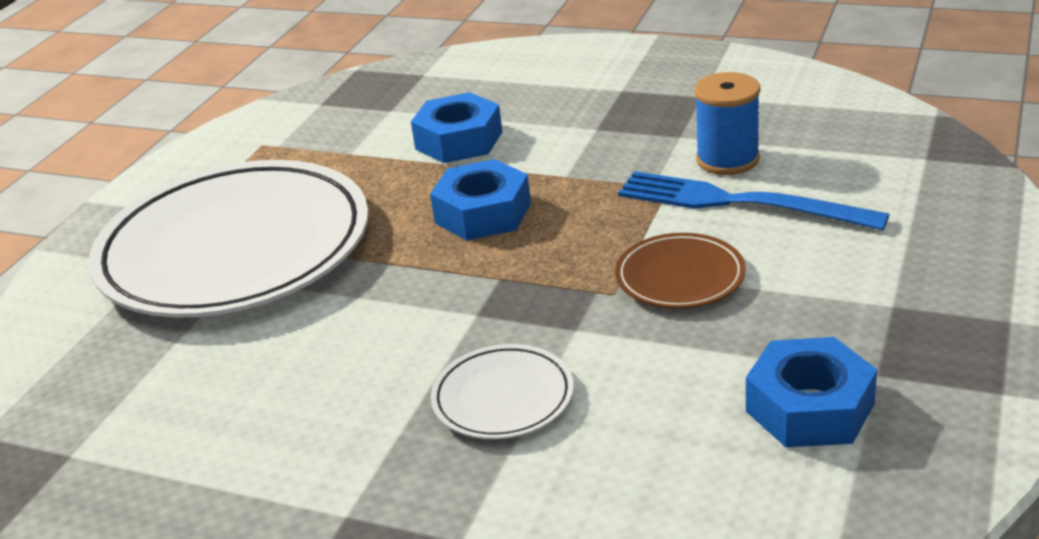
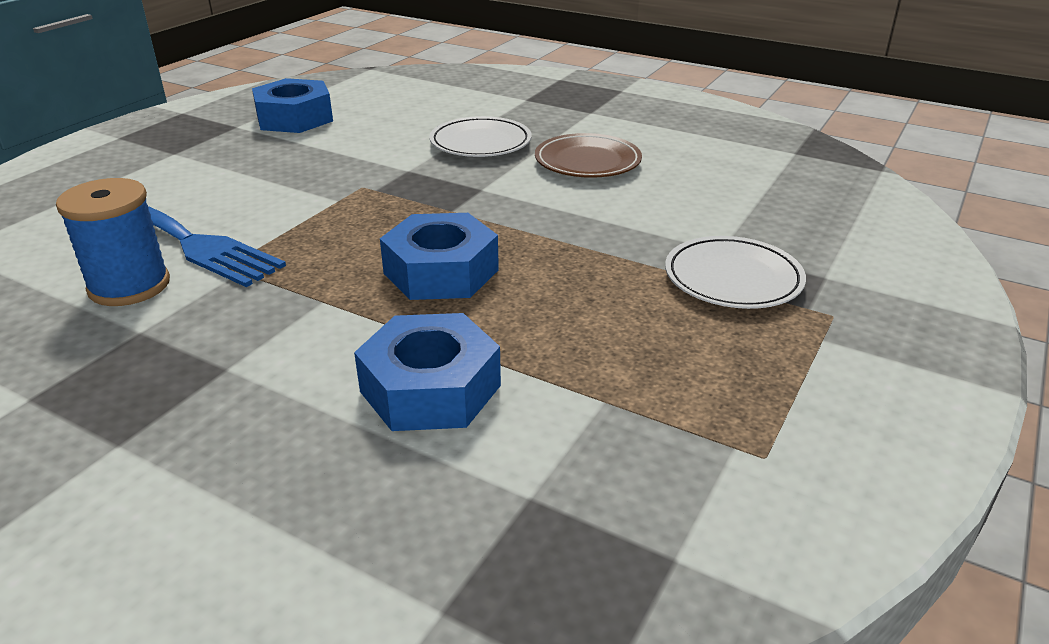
camera: 175 degrees left, 0 degrees up
(235, 249) = (733, 278): white plate -> white plate, size x0.42
(680, 277) = (299, 189): brown plate -> brown plate (587, 162)

